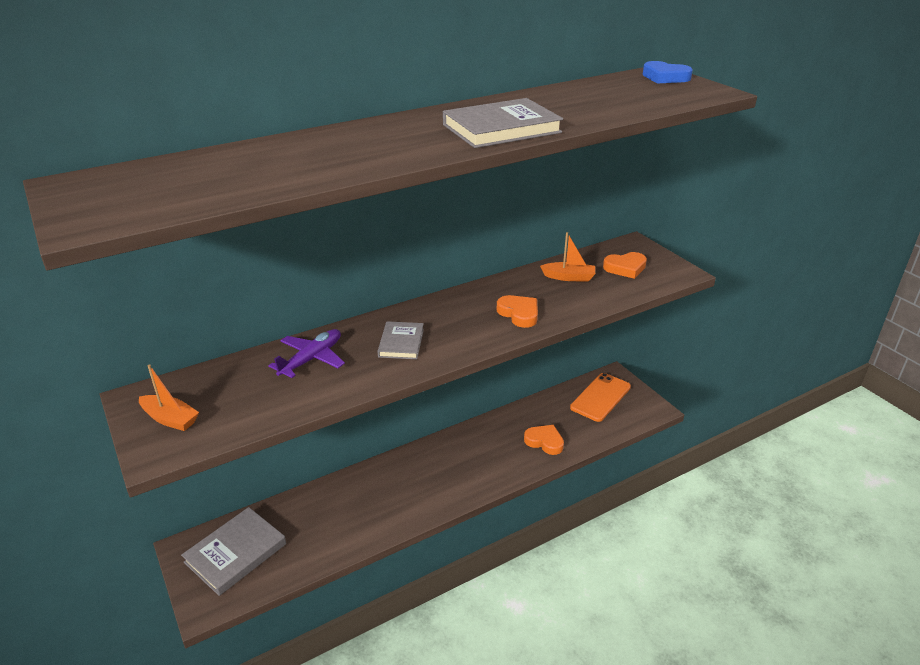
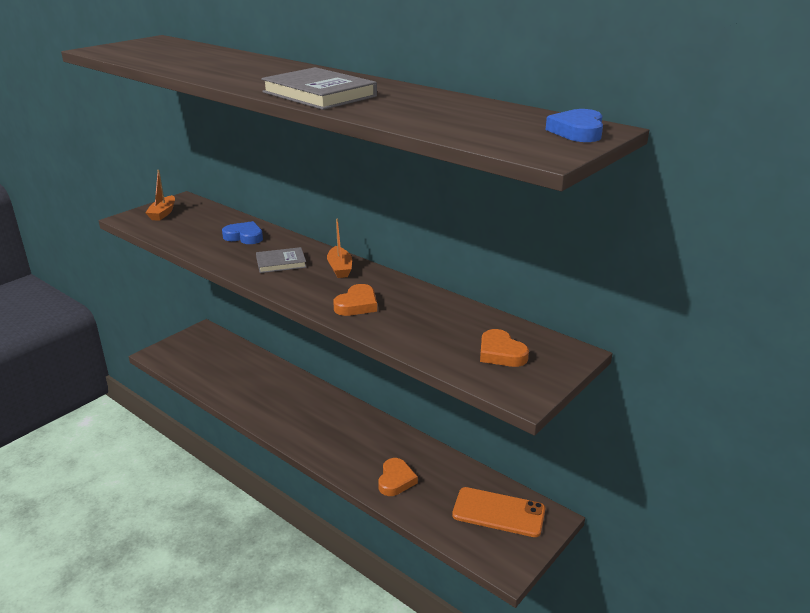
camera: 70 degrees right, 5 degrees down
(235, 553) = (203, 351): grey book -> none
(311, 359) = (244, 236): purple plane -> blue heart
(569, 277) = (450, 321): orange boat -> orange boat (340, 268)

